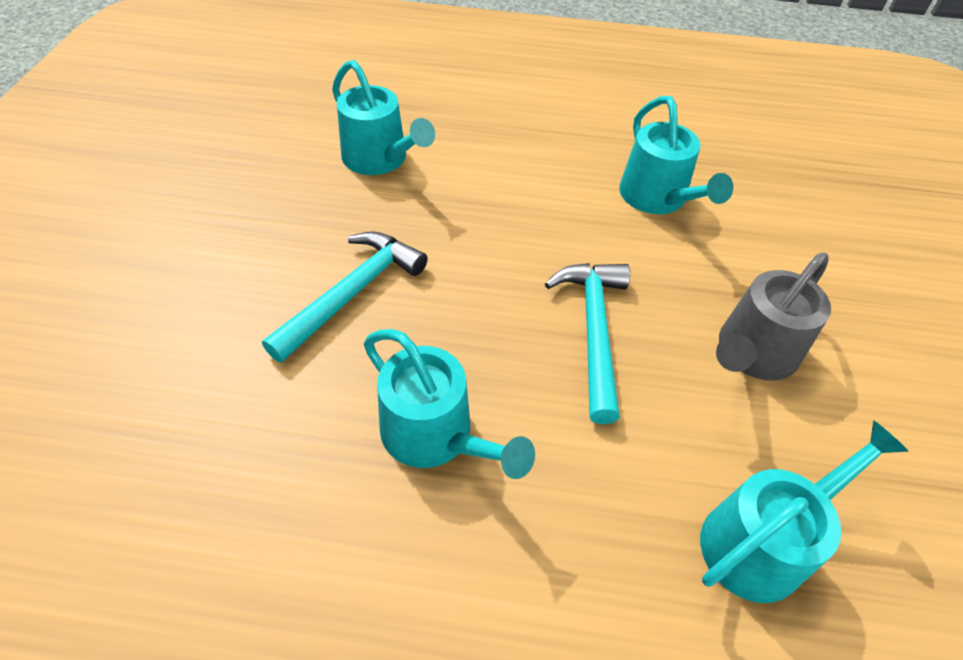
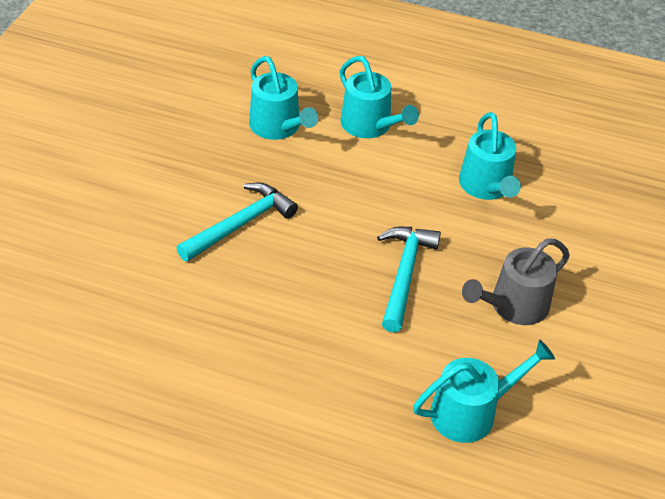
camera: 10 degrees right, 5 degrees down
(435, 435) = (279, 321): turquoise watering can -> turquoise watering can (370, 126)

